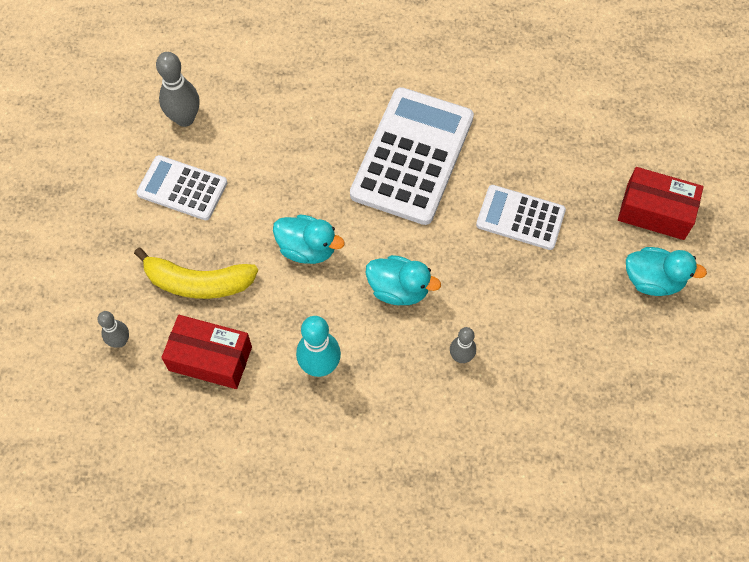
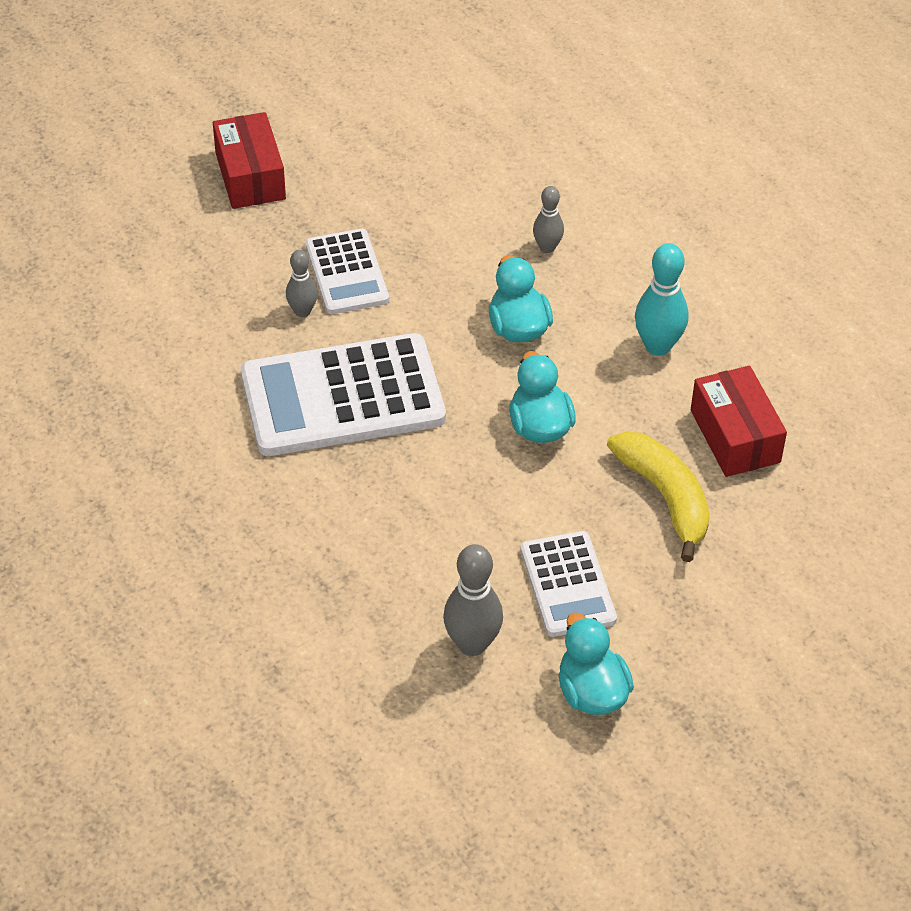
camera: 125 degrees left, 15 degrees down
(120, 341) = (792, 523): grey bowling pin -> grey bowling pin (302, 311)
(653, 280) = (336, 148): turquoise duck -> turquoise duck (591, 692)

